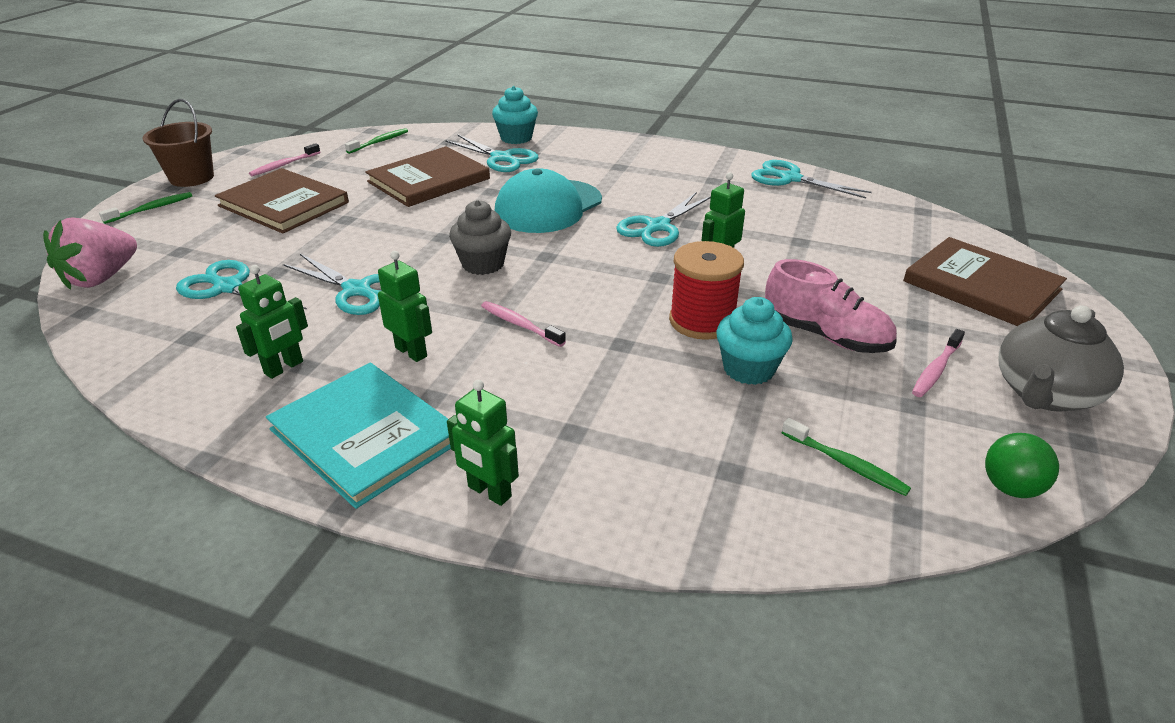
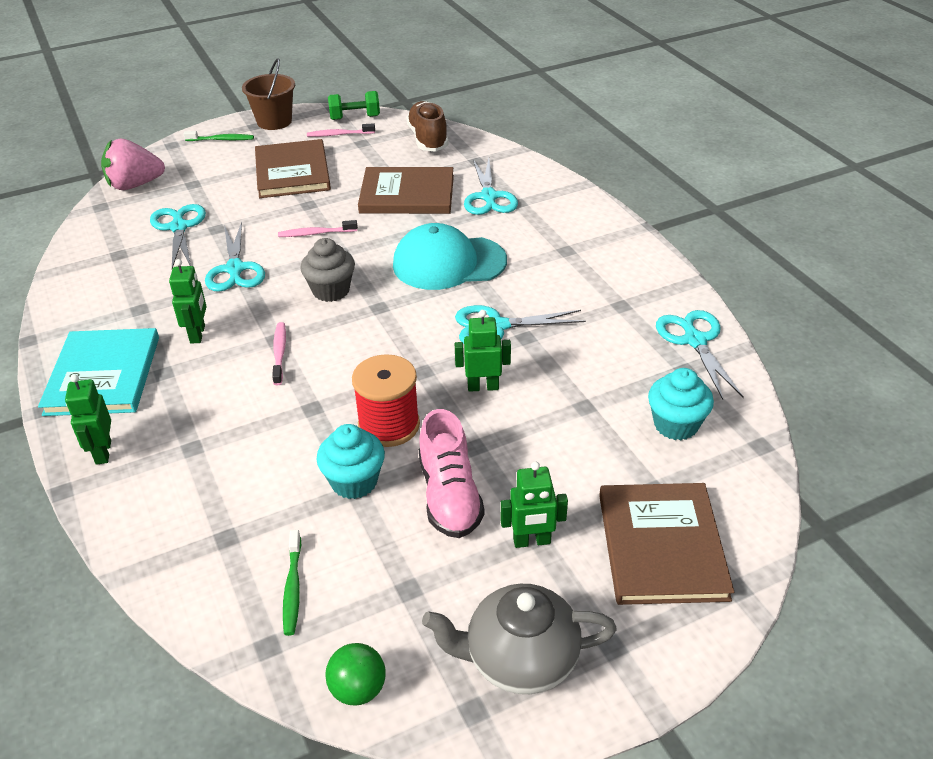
camera: 45 degrees right, 5 degrees up
(278, 150) = (355, 118): none -> green dumbbell
(284, 368) = (129, 304): green robot -> green robot (532, 541)
(379, 142) = (428, 139): green toothbrush -> brown shoe
(516, 138) = (532, 180): turquoise cupcake -> turquoise cupcake (676, 425)
(936, 369) = (477, 579): pink toothbrush -> pink toothbrush (316, 233)

